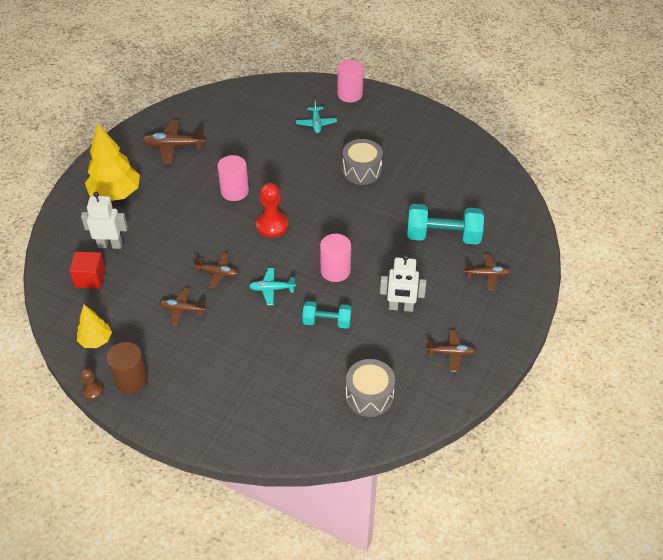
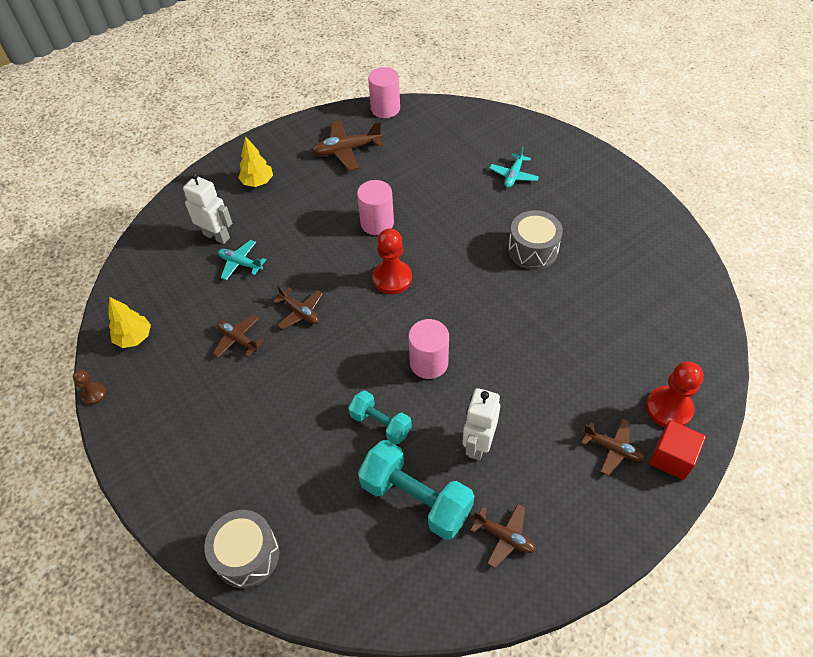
camera: 30 degrees right, 5 degrees up
(90, 278) = (174, 265): red cube -> red cube (671, 457)
(115, 194) = (257, 182): yellow tree -> yellow tree, size x0.56
(131, 380) = (137, 399): brown cylinder -> none
(173, 146) = (347, 150): brown plane -> brown plane turned 45 degrees counterclockwise
(272, 289) = (345, 355): turquoise plane -> turquoise plane (240, 263)
(350, 94) = (572, 153): pink cylinder -> pink cylinder (385, 109)
(369, 396) = (371, 546): grey drum -> grey drum (247, 555)
(401, 307) = (478, 444): white robot -> white robot turned 75 degrees clockwise
(443, 236) = (584, 372): turquoise dumbbell -> turquoise dumbbell (416, 498)
(508, 238) = (669, 408): none -> red pawn

